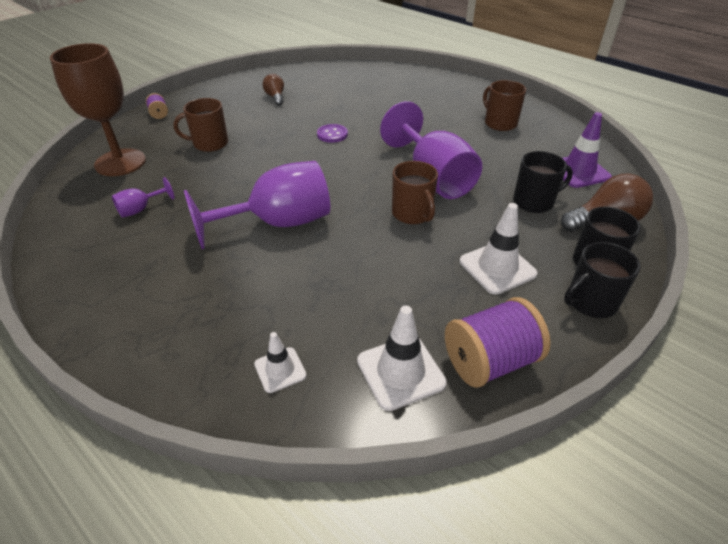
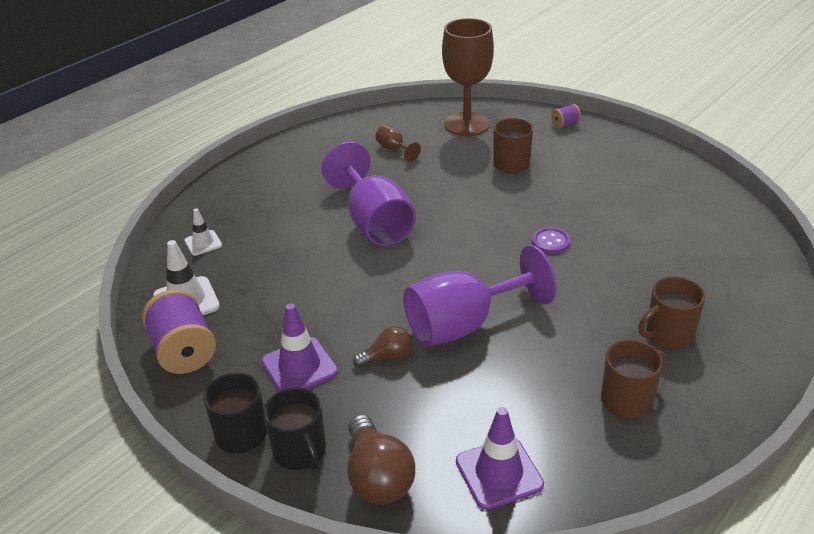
camera: 90 degrees right, 5 degrees down
(140, 209) = (394, 149): purple goblet -> brown goblet
(275, 97) = (635, 191): brown light bulb -> brown light bulb (387, 357)
(413, 214) = (391, 308): brown mug -> brown mug (668, 335)
(497, 267) = (299, 367): white traffic cone -> purple traffic cone
(534, 202) = (418, 412): black mug -> none

